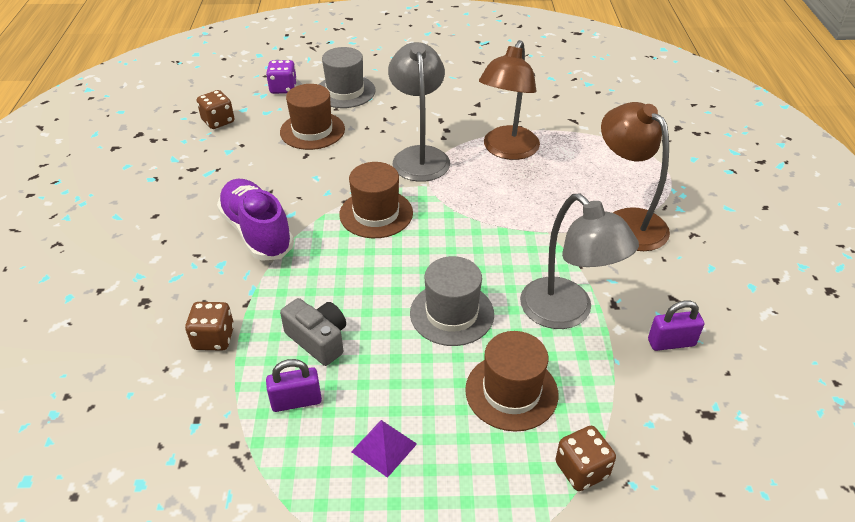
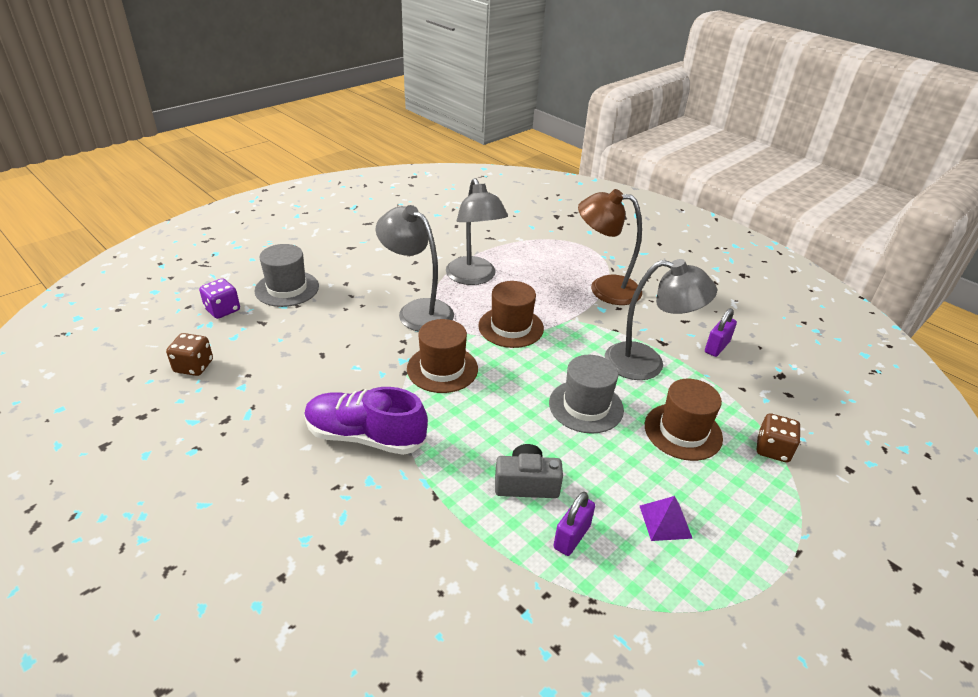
camera: 45 degrees left, 5 degrees down
(214, 338) = (447, 540): brown dice -> none
(312, 131) = (300, 332): brown hat -> brown hat (511, 327)
(507, 150) = (474, 277): brown lamp -> grey lamp

